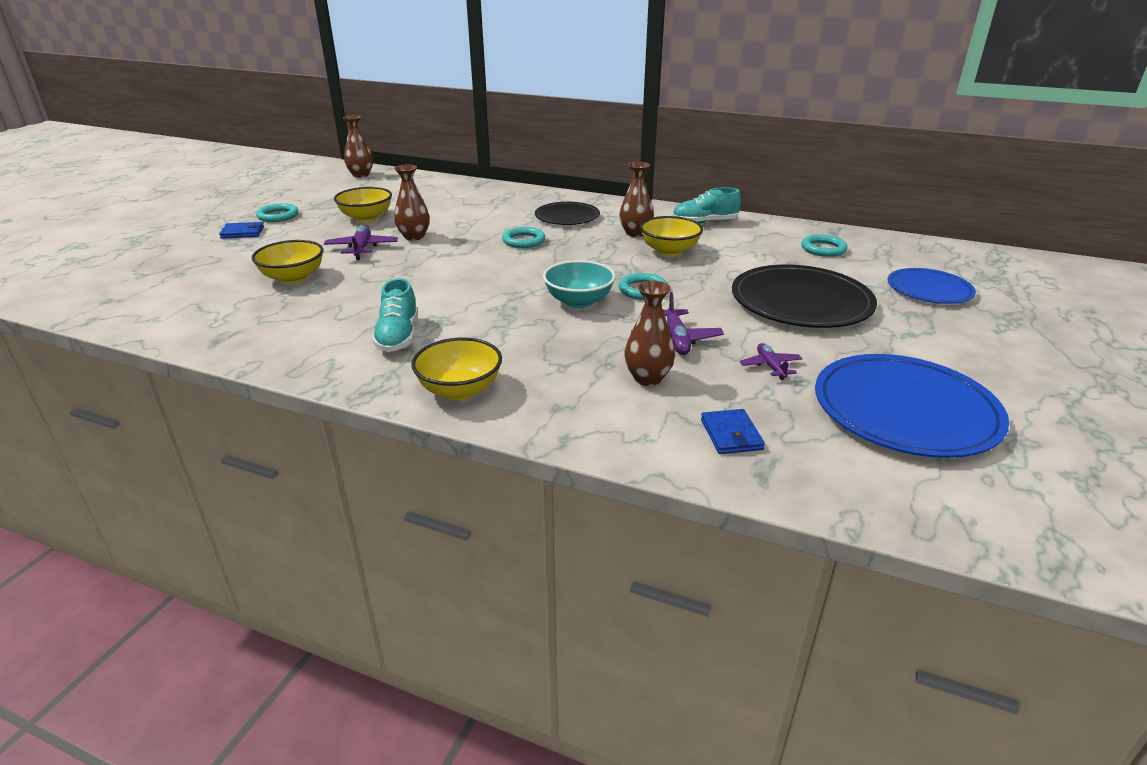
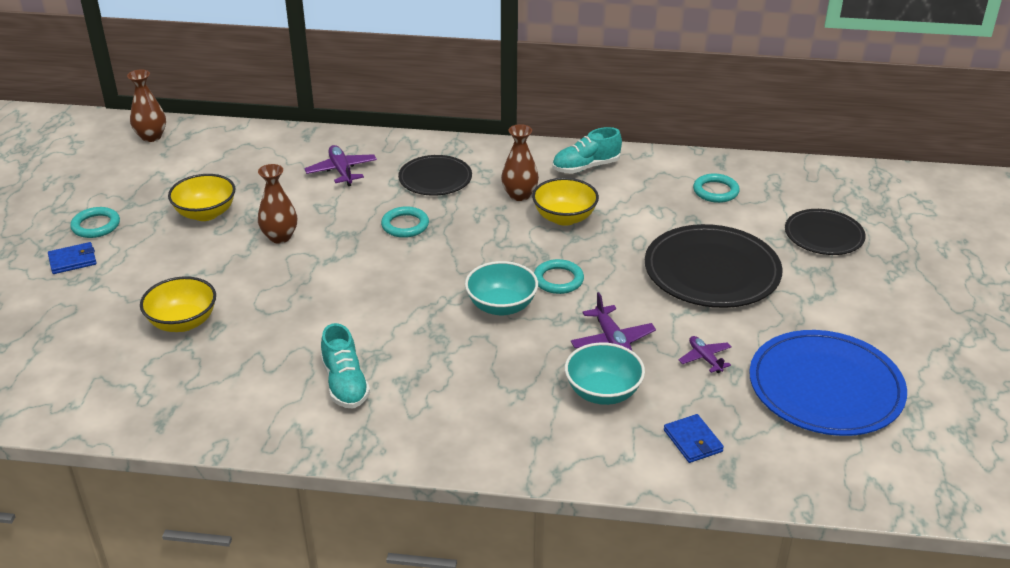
camera: 15 degrees left, 5 degrees up
(362, 248) = (231, 265): purple plane -> purple plane (341, 171)
(460, 390) = (439, 437): yellow bowl -> none
(648, 378) = (603, 392): brown vase -> turquoise bowl
(929, 289) = (824, 235): blue plate -> black plate

